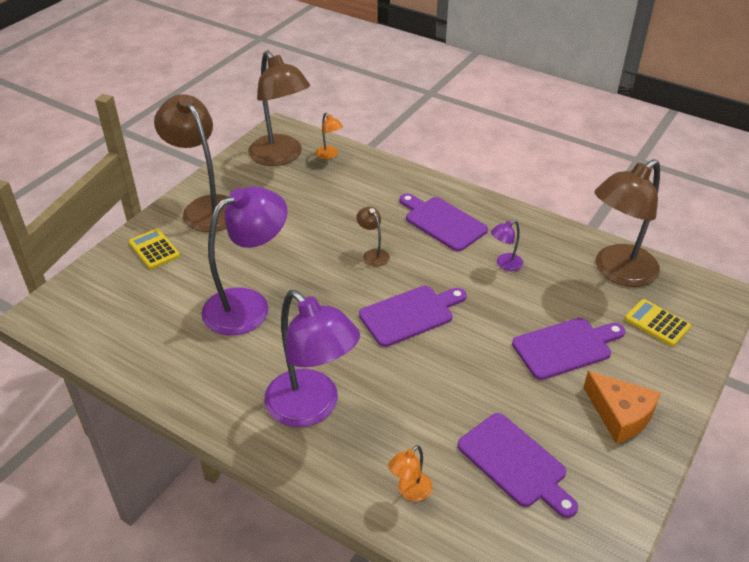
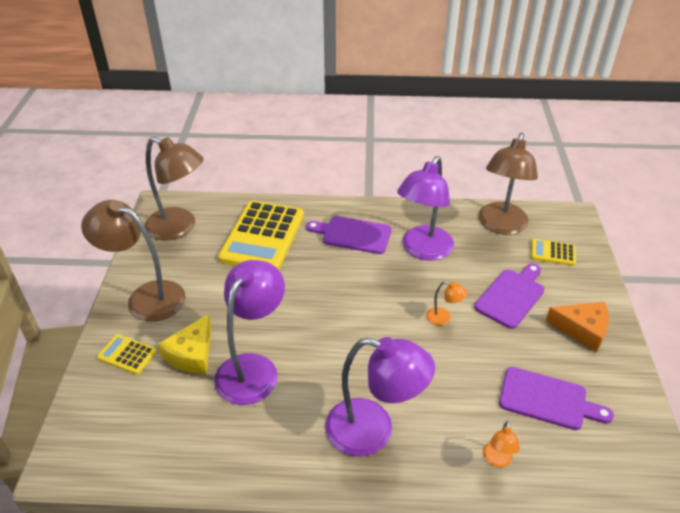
camera: 30 degrees left, 0 degrees up
(206, 271) = (191, 354): none -> yellow cheese
(329, 155) = (220, 212): orange lamp -> orange lamp (443, 318)
(350, 192) = (262, 237): none -> yellow calculator
(373, 254) = (321, 281): brown lamp -> none
(410, 314) = (387, 319): purple cutting board -> none
(504, 264) = (423, 250): purple lamp -> purple lamp, size x2.35

